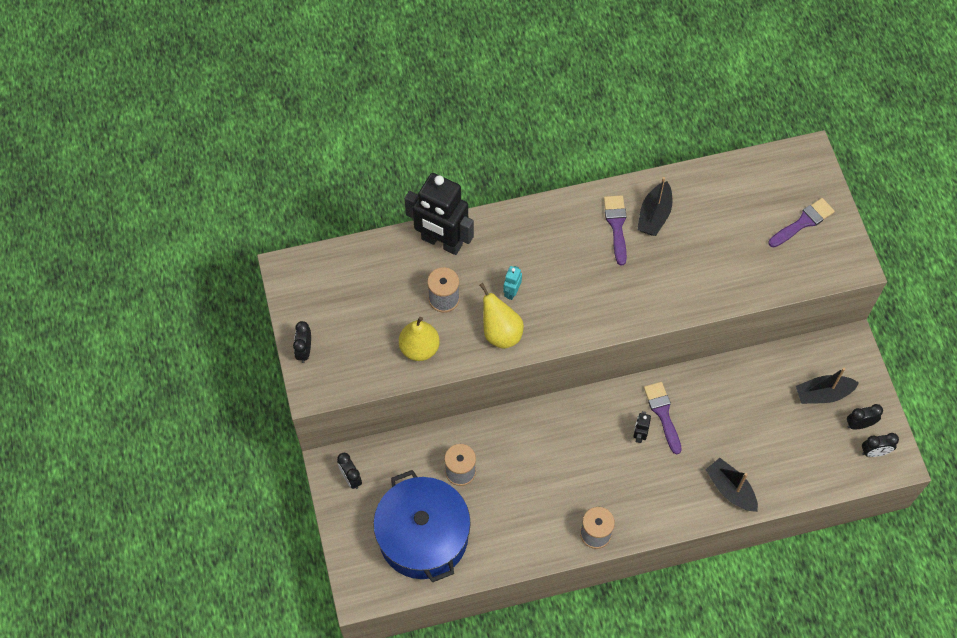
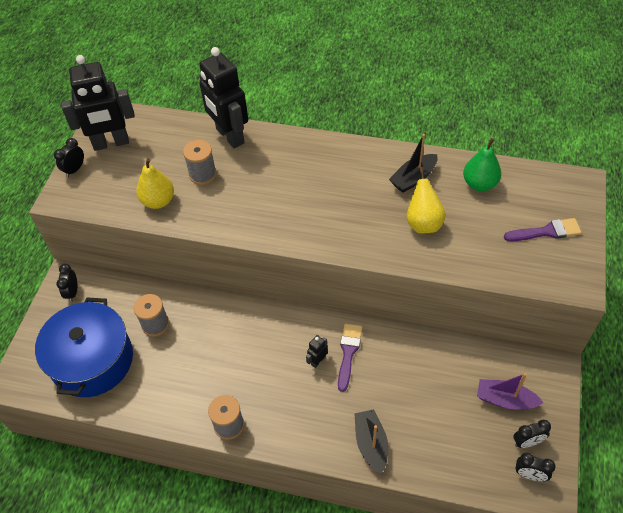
camera: 30 degrees right, 10 degrees down
(320, 303) = (111, 143): none -> black robot
(500, 332) = (229, 215): yellow pear -> yellow pear (423, 223)
(512, 292) = (258, 190): turquoise robot -> none
(616, 225) = (376, 174): purple brush -> none
(719, 195) = (479, 184): none -> green pear
(823, 394) = (505, 400): black boat -> purple boat
(859, 424) = (527, 442): black clock -> black clock turned 150 degrees clockwise

